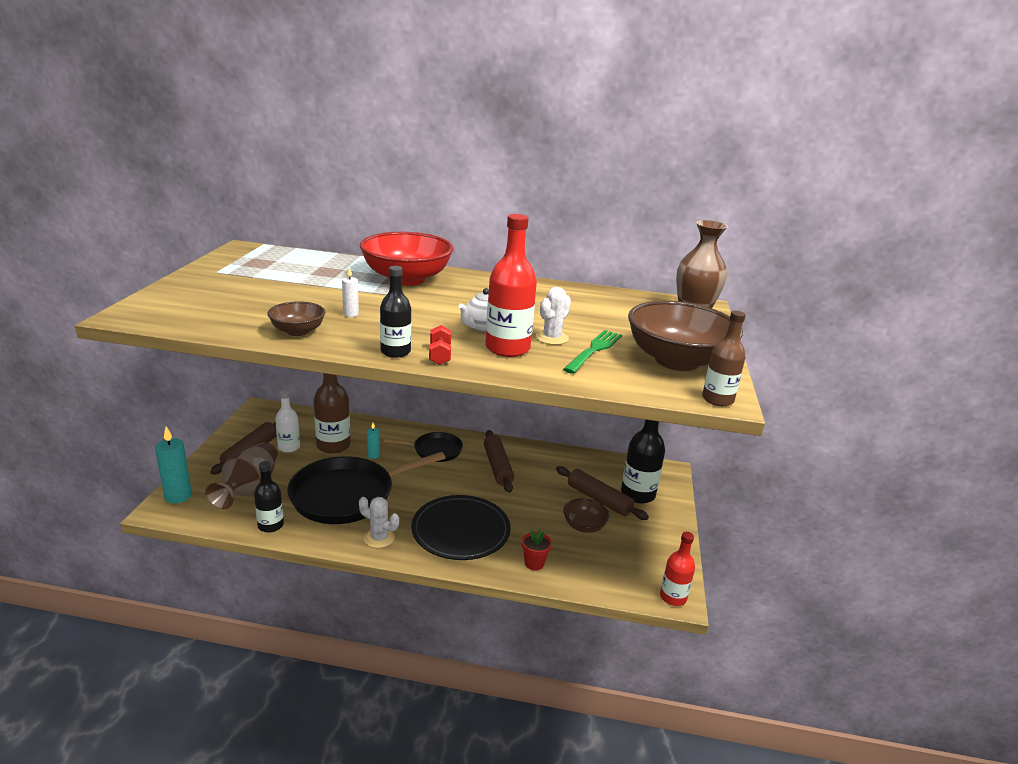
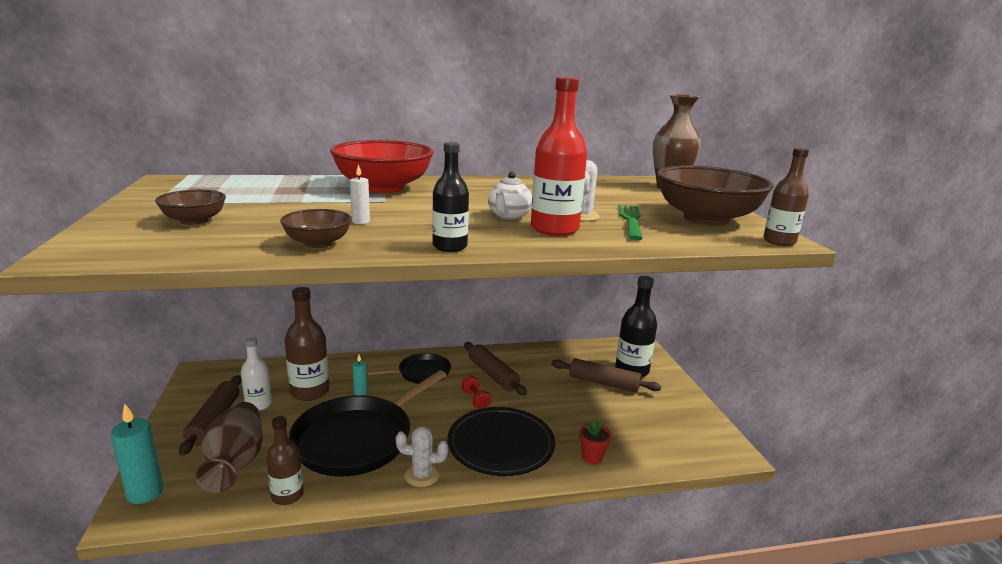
camera: 20 degrees left, 5 degrees down
(270, 525) = (287, 495): black bottle -> brown bottle
(440, 355) = (498, 243): red dumbbell -> red dumbbell (475, 400)
(584, 526) = (609, 410): brown bowl -> brown bowl (194, 221)
(673, 597) = (730, 453): red bottle -> none

